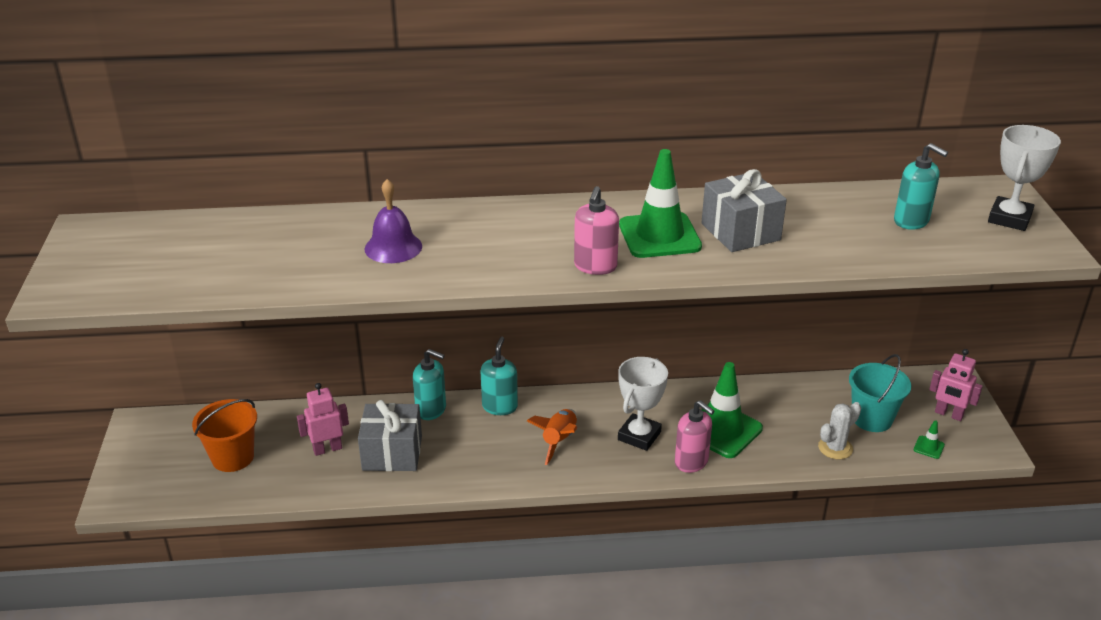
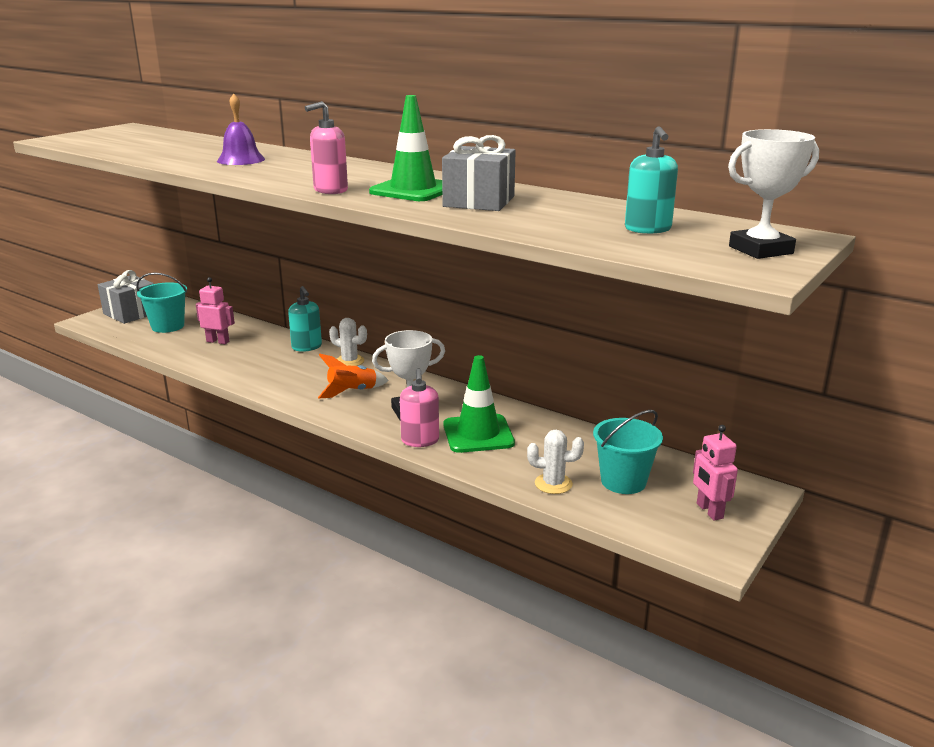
camera: 40 degrees right, 10 degrees down
(233, 457) = (168, 326): orange bucket -> turquoise bucket
(392, 453) = (246, 357): grey gift -> grey gift (131, 313)
(500, 406) = (349, 361): turquoise soap dispenser -> white cactus
(929, 447) = (645, 522): green traffic cone -> none

